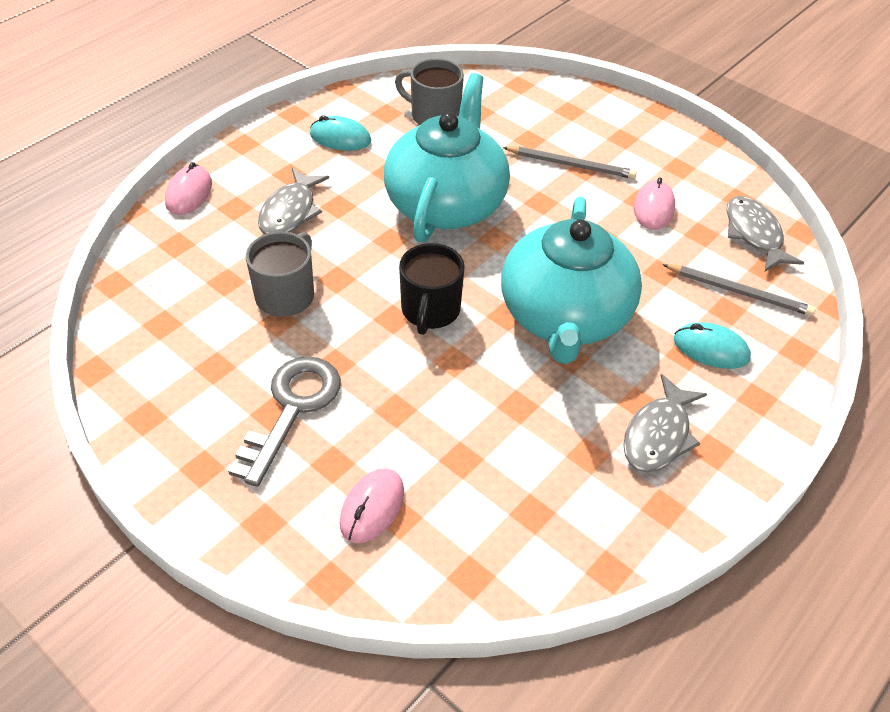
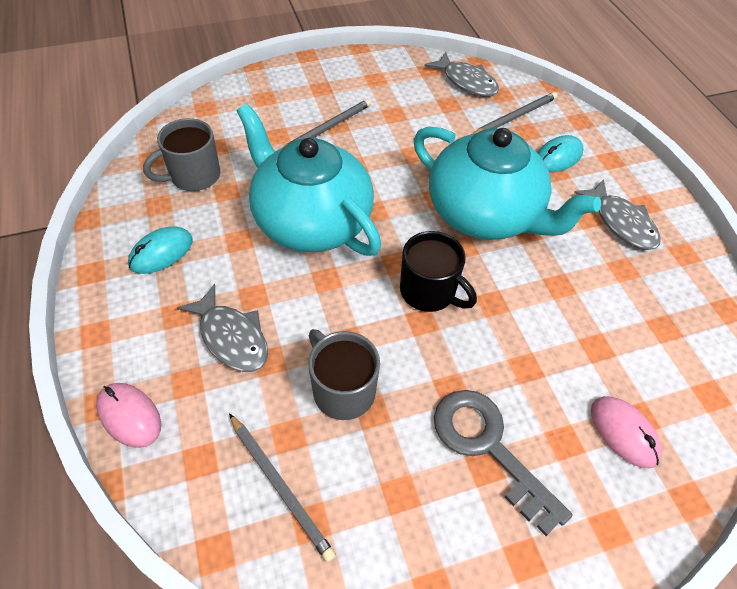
camera: 60 degrees left, 5 degrees up
(180, 295) = (280, 487): none -> grey pencil
(653, 208) = (407, 112): pink mouse -> none
(754, 234) = (466, 82): grey fish -> grey fish turned 150 degrees counterclockwise

